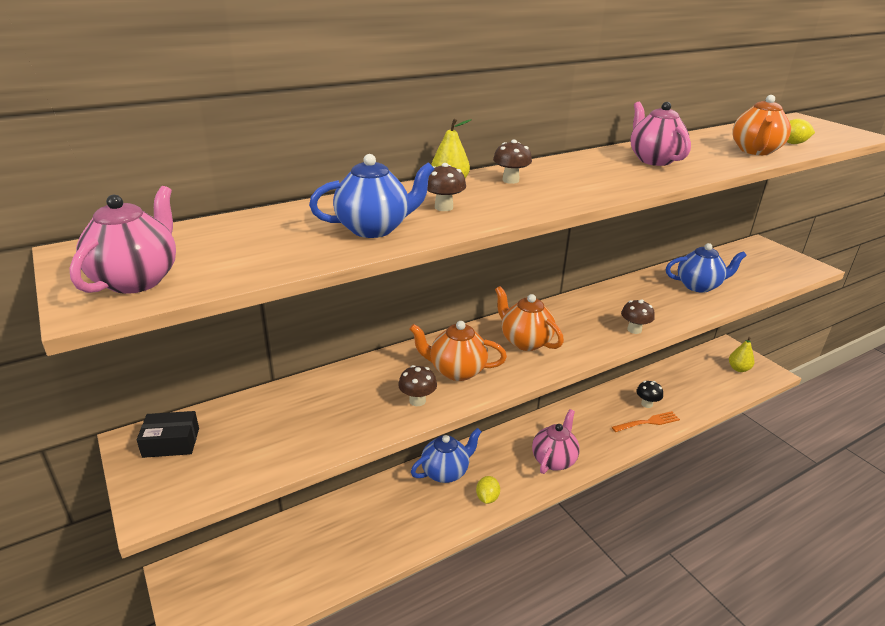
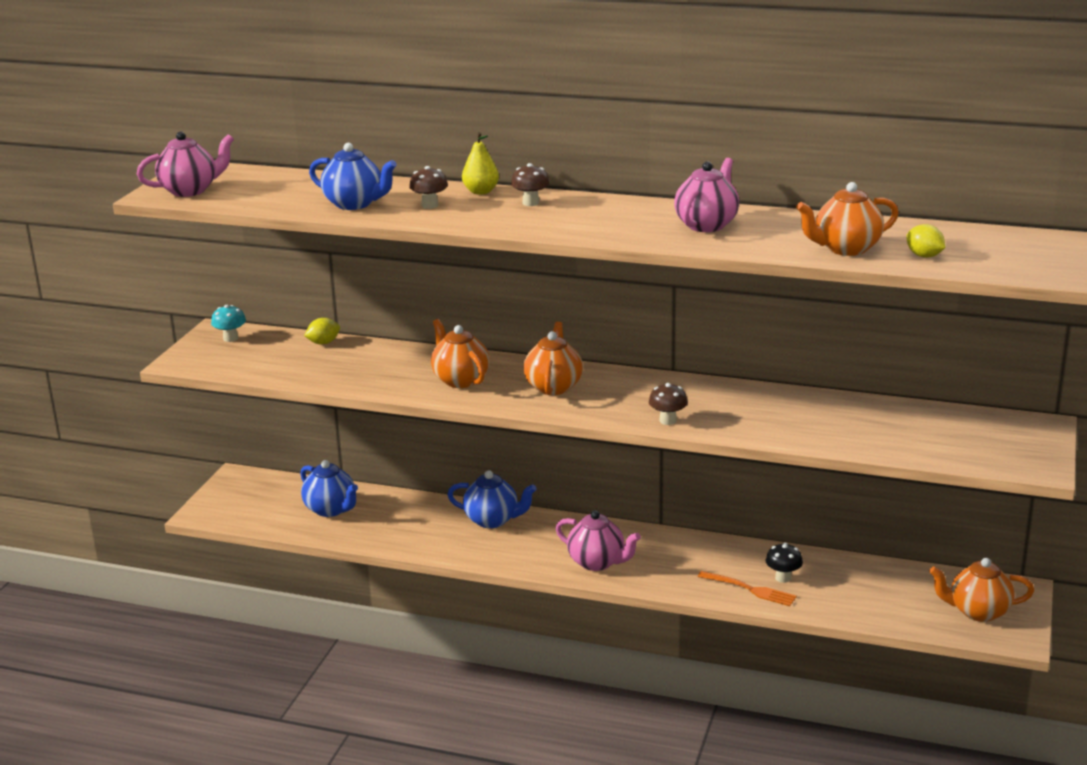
camera: 50 degrees right, 5 degrees down
(171, 442) = (230, 338): black box -> turquoise mushroom
(417, 401) = (398, 383): brown mushroom -> none
(487, 498) = (493, 552): yellow lemon -> yellow lemon (323, 343)
(554, 460) = (597, 562): pink teapot -> pink teapot turned 45 degrees clockwise
(698, 286) = (833, 422): blue teapot -> blue teapot (331, 509)
(738, 369) = (978, 612): yellow pear -> orange teapot

